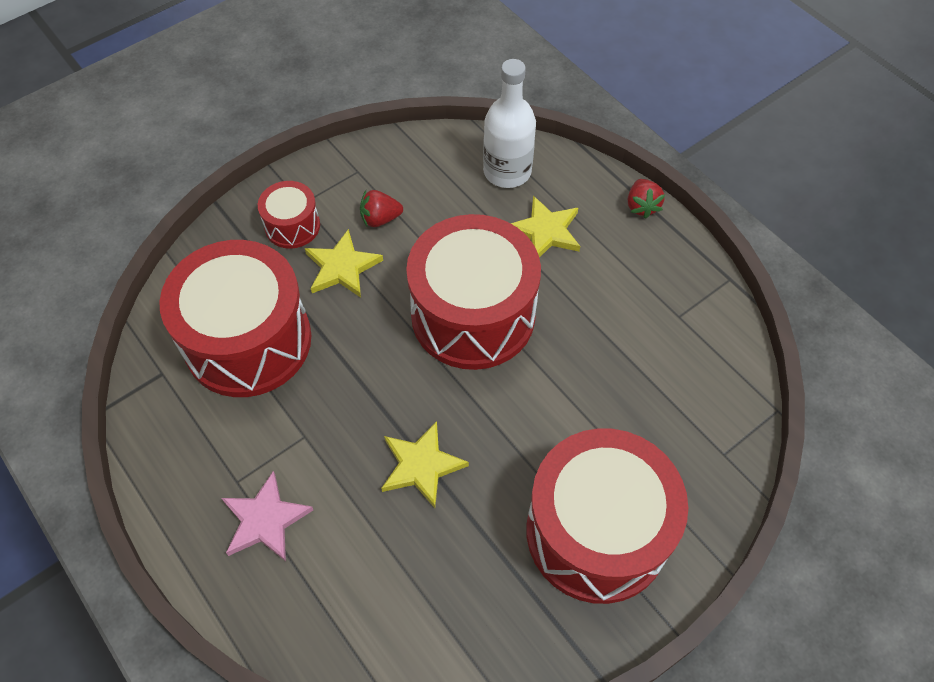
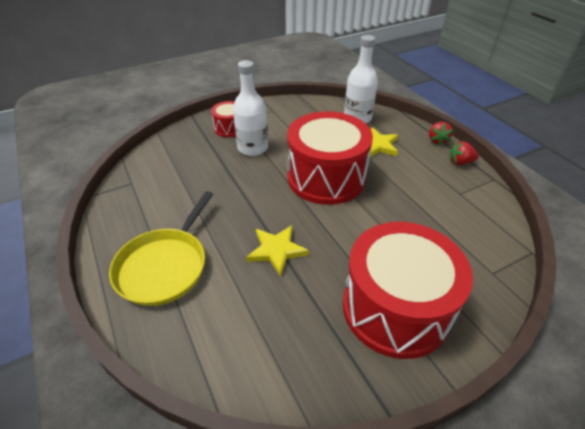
camera: 10 degrees right, 15 degrees down
(248, 340) = (187, 174): red drum -> none
(265, 520) = (164, 266): pink star -> yellow pan
(342, 267) = (252, 148): yellow star -> white bottle
(380, 219) = (280, 130): red strawberry -> red strawberry (460, 162)

